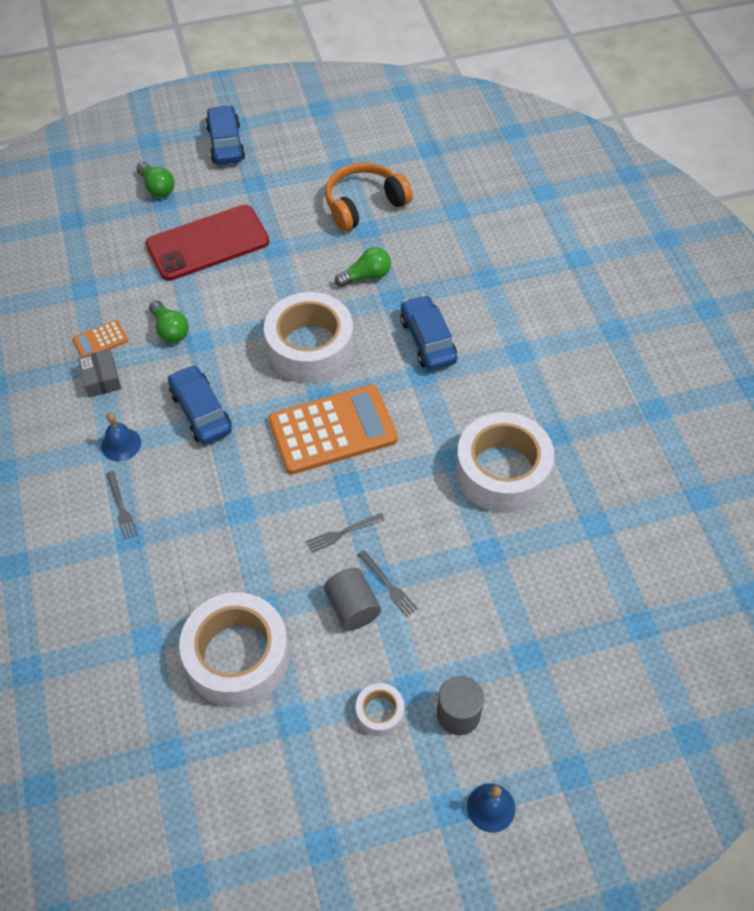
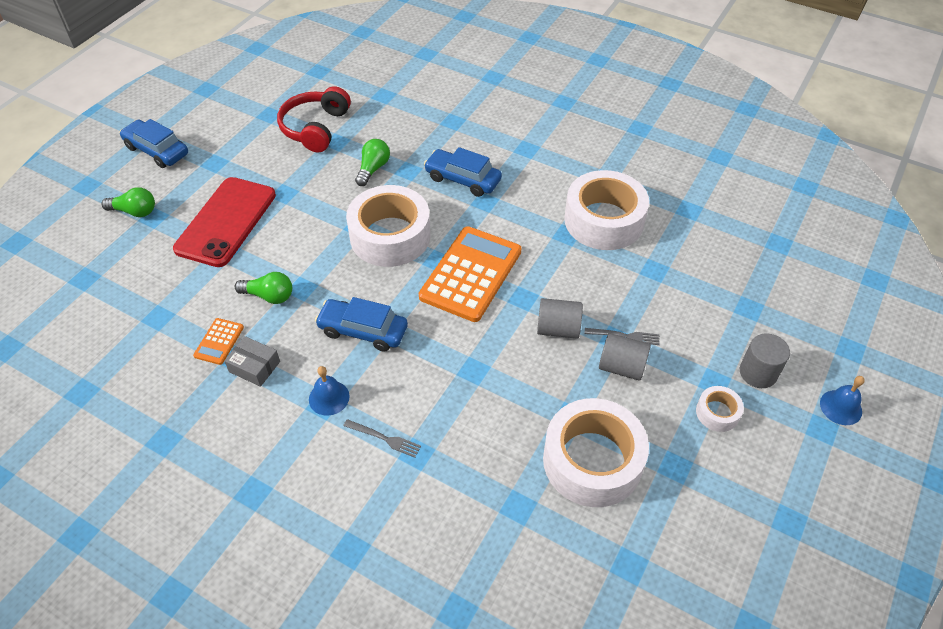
camera: 45 degrees left, 5 degrees down
(343, 533) = (558, 329): grey fork -> grey cylinder
(364, 204) = (315, 128): orange headphones -> red headphones

